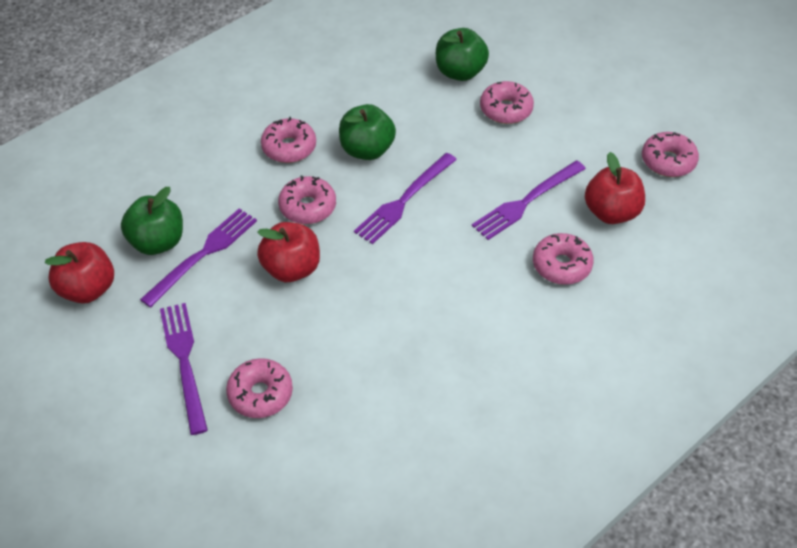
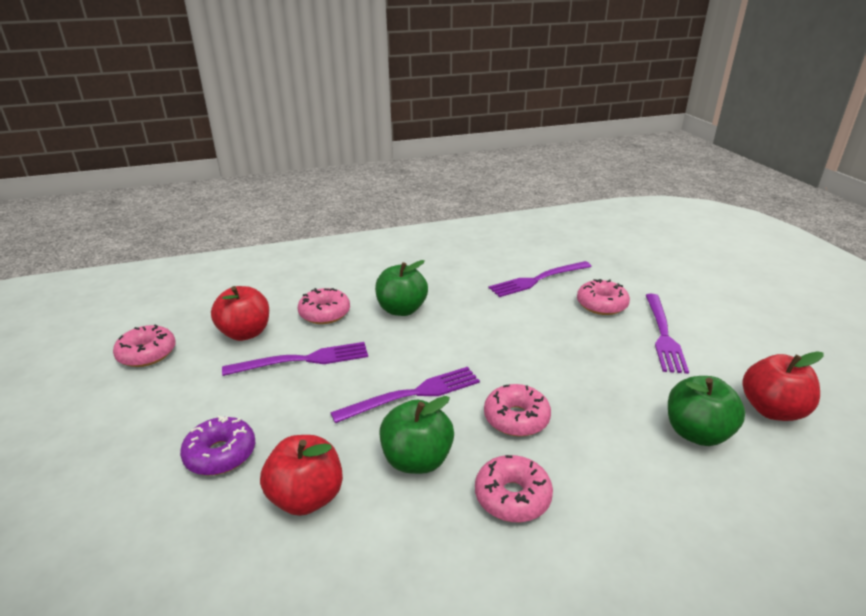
camera: 155 degrees left, 20 degrees down
(203, 254) = (642, 406): purple fork -> purple fork (538, 280)
(291, 268) = (553, 370): red apple -> red apple (306, 497)
(460, 72) = (215, 531): green apple -> green apple (401, 310)
(506, 109) = (220, 454): pink donut -> purple donut

